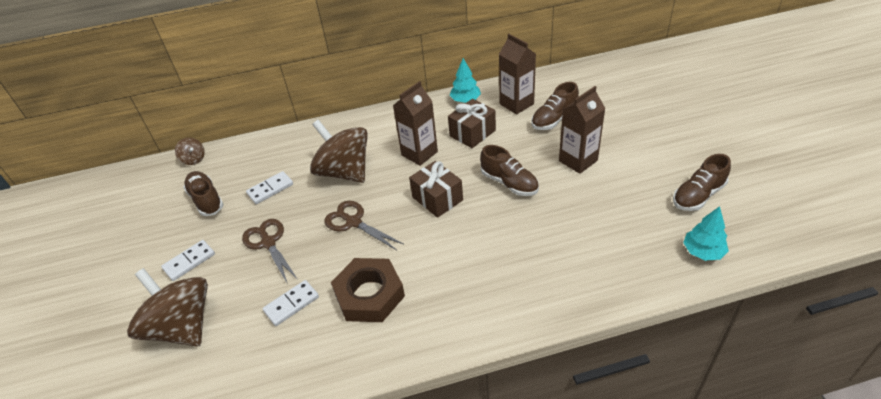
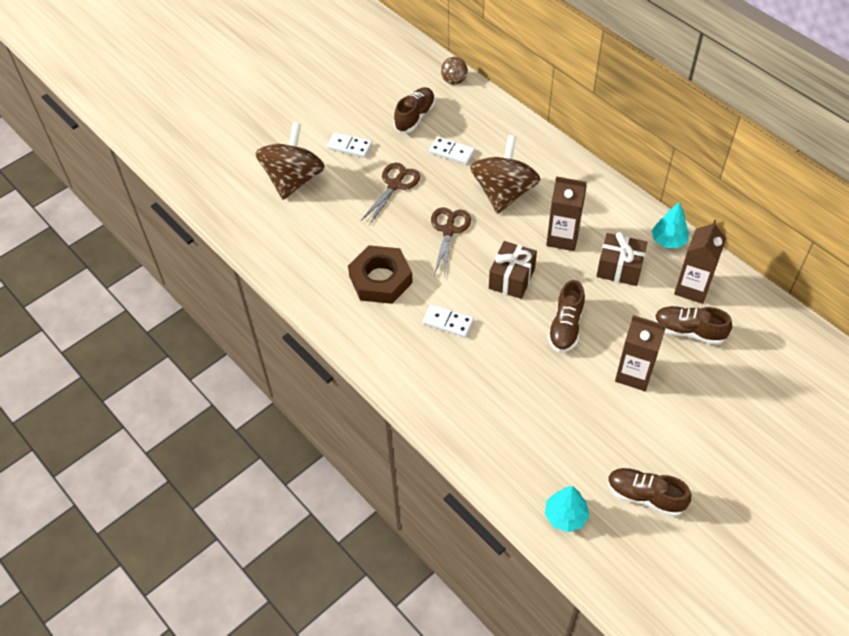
camera: 60 degrees right, 10 degrees up
(291, 304) = (346, 233): white domino -> white domino (448, 322)

